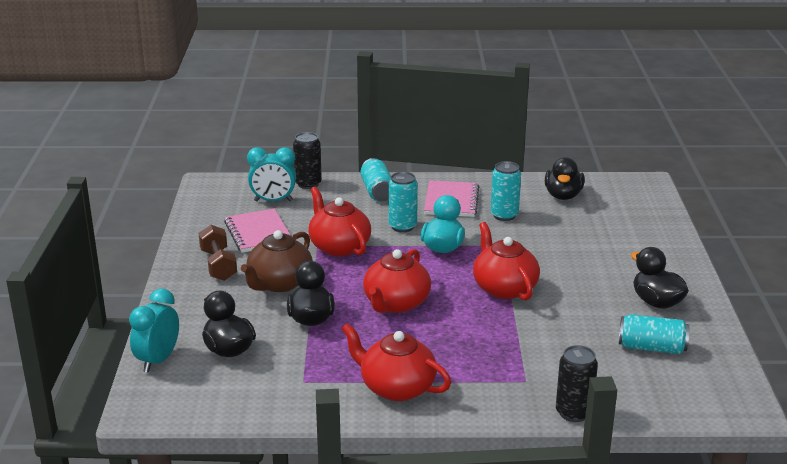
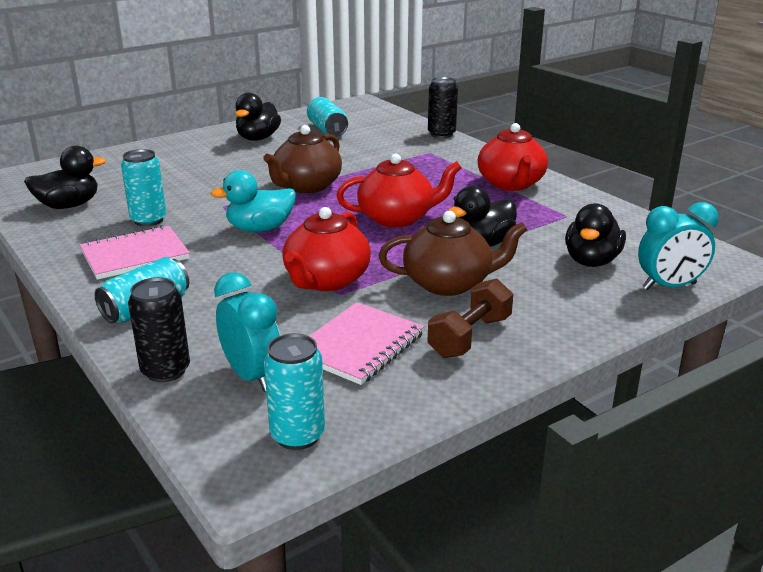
camera: 125 degrees left, 0 degrees up
(402, 226) = (233, 262): turquoise can -> turquoise can (297, 435)
(504, 288) = (306, 186): red teapot -> brown teapot

